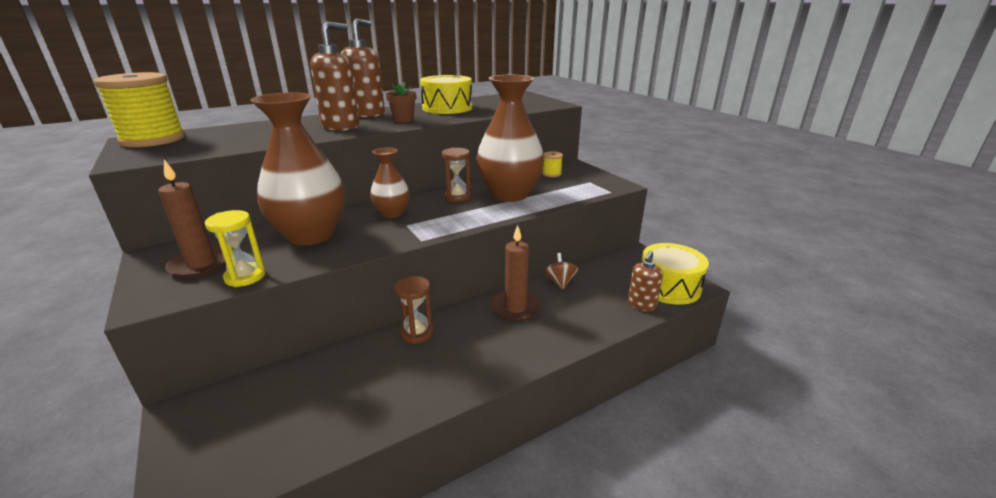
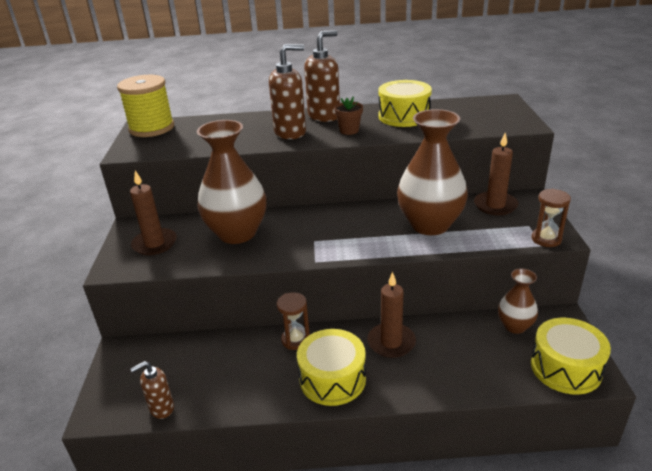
camera: 30 degrees right, 5 degrees up
(245, 277) = (175, 264): yellow hourglass -> none
(392, 213) = (310, 224): brown vase -> brown vase (515, 326)
(457, 197) = (378, 217): brown hourglass -> brown hourglass (546, 239)
(480, 356) = (332, 379): none -> yellow drum
(551, 174) = (495, 205): yellow spool -> brown candle
(559, 282) = (452, 327): brown spinning top -> none
(641, 305) = (517, 379): brown soap dispenser -> brown soap dispenser (161, 408)

